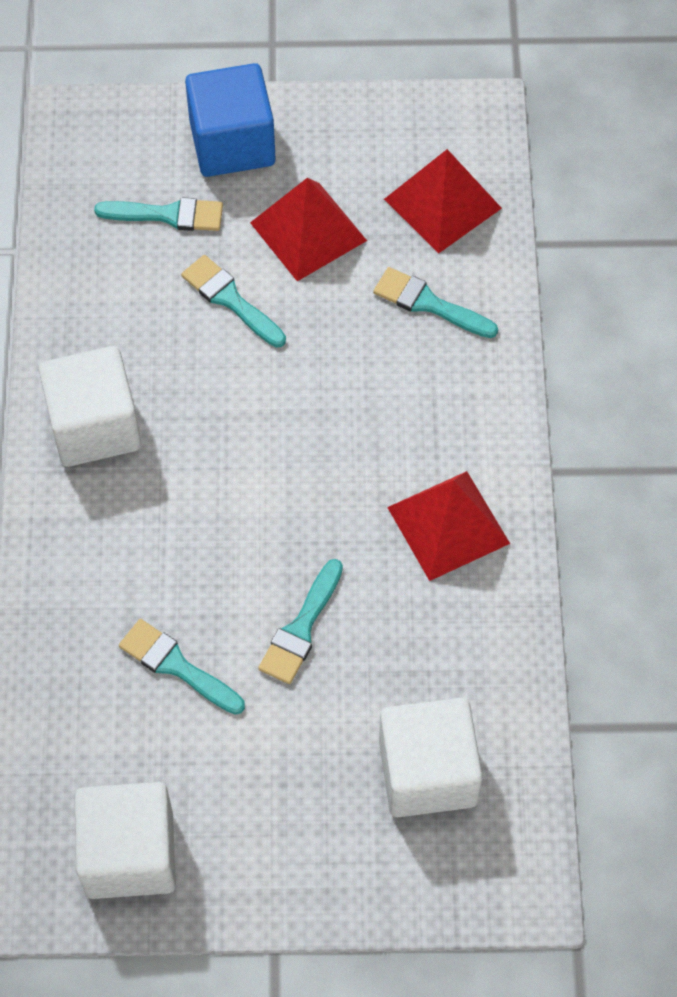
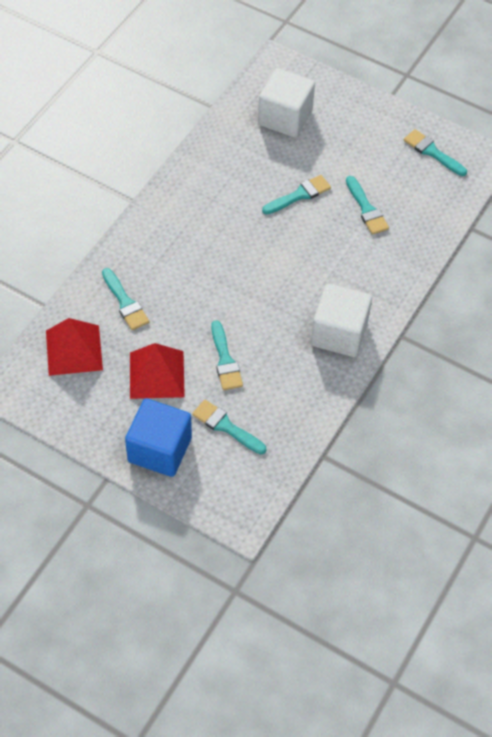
camera: 150 degrees left, 5 degrees down
(129, 854) = (432, 152): white cube -> turquoise brush
(448, 525) = (200, 201): red pyramid -> none

